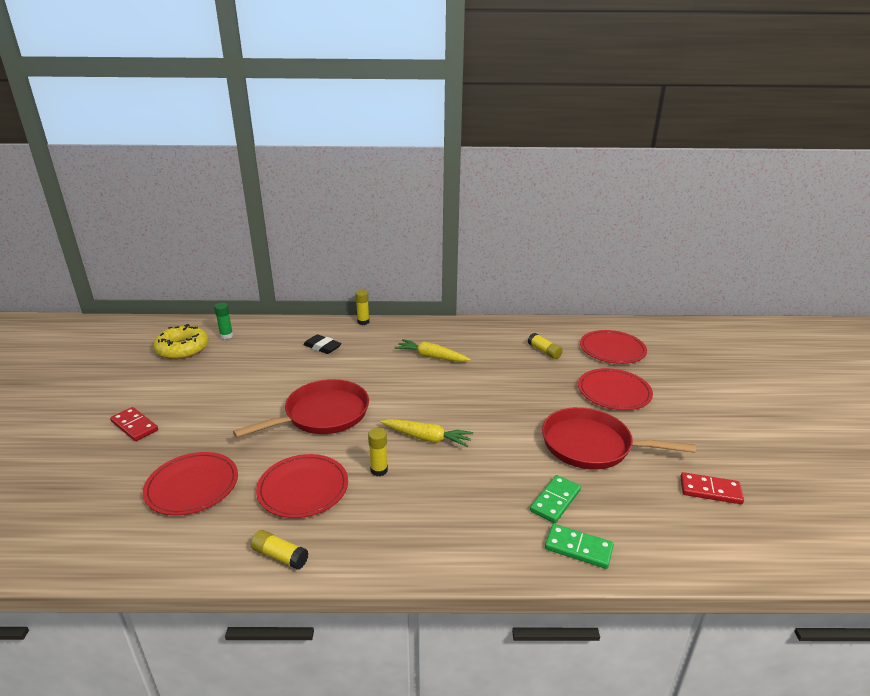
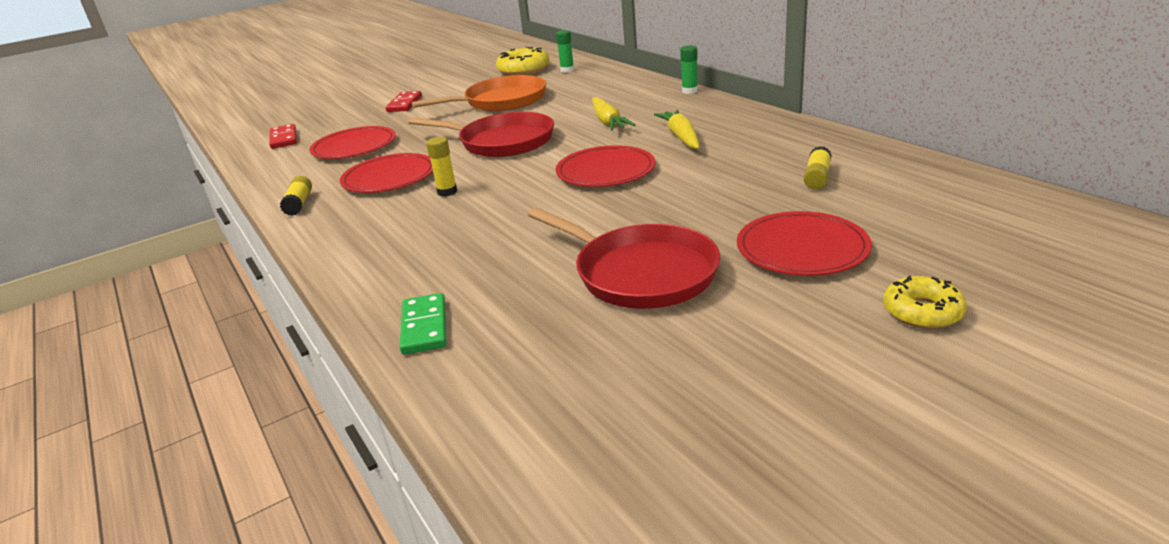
camera: 60 degrees right, 0 degrees up
(234, 383) = (501, 101): none -> orange pan
(322, 347) = (611, 98): black eraser -> none
(363, 322) = (689, 91): yellow glue stick -> green glue stick
(427, 438) = (525, 190): yellow carrot -> yellow carrot (608, 122)
(555, 500) = (497, 287): green domino -> none
(591, 445) = (640, 273): red pan -> red pan turned 150 degrees clockwise
(612, 349) = (924, 212): red plate -> red plate (605, 171)
(696, 395) = (922, 312): none -> yellow donut
(710, 490) = (656, 391): red domino -> red domino (284, 139)

